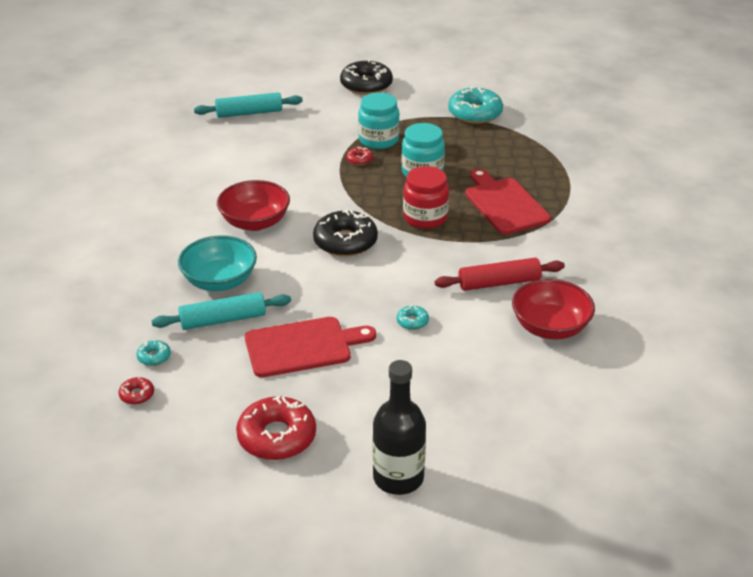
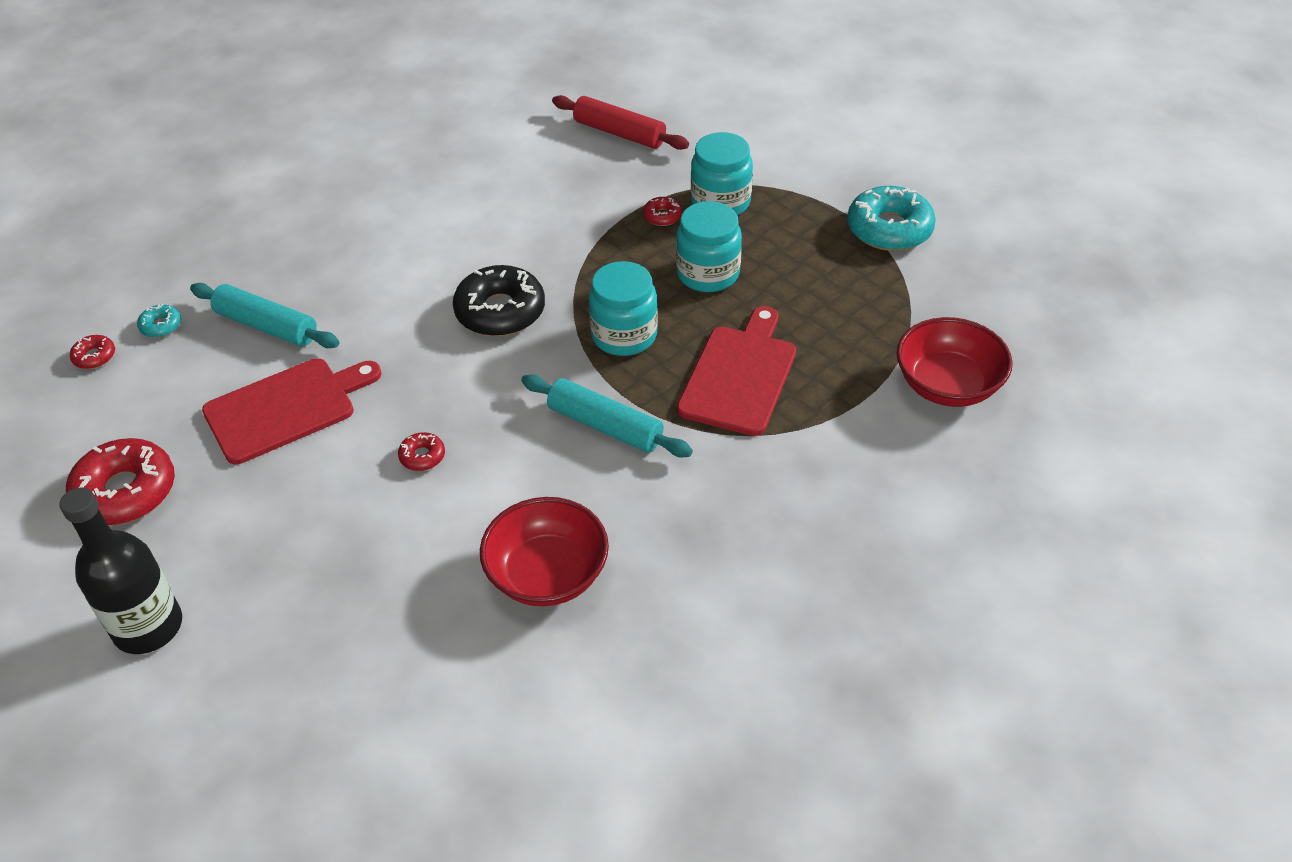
camera: 45 degrees right, 10 degrees up
(219, 281) = (325, 279): turquoise bowl -> none
(249, 113) = (633, 92): turquoise rolling pin -> turquoise rolling pin (605, 426)
(255, 222) = (451, 231): red bowl -> red bowl (947, 385)
(303, 347) = (286, 408): red cutting board -> red cutting board turned 60 degrees counterclockwise
(366, 85) = (812, 120): black donut -> none
(412, 321) = (422, 456): turquoise donut -> red donut
(425, 218) = (624, 335): red jar -> turquoise jar
(499, 283) = (579, 475): red rolling pin -> red rolling pin (619, 133)

